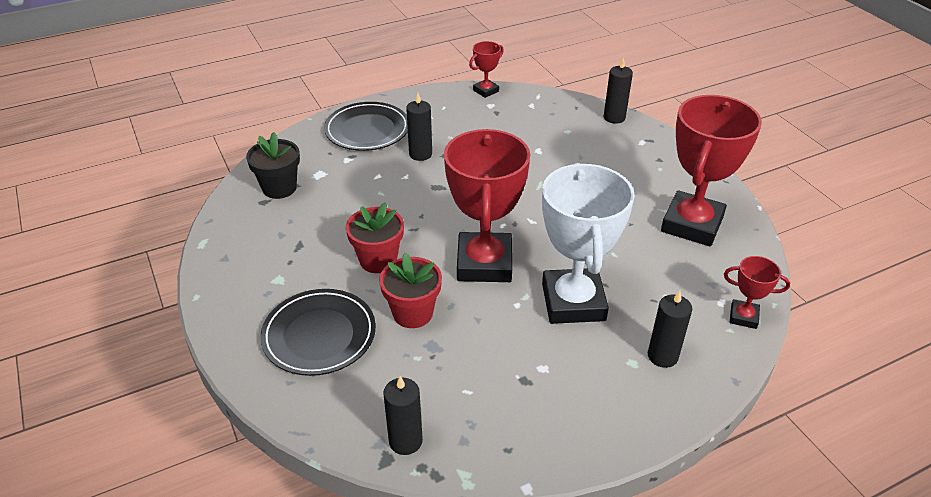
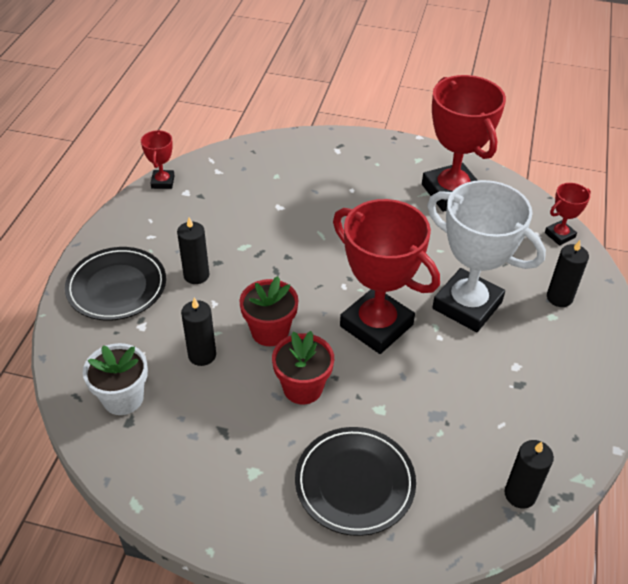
camera: 50 degrees left, 5 degrees up
(279, 188) = (123, 398): black flower pot -> white flower pot
(412, 313) = (388, 405): red flower pot -> red flower pot (270, 331)
(614, 117) = (292, 142): black candle -> black candle (202, 355)

